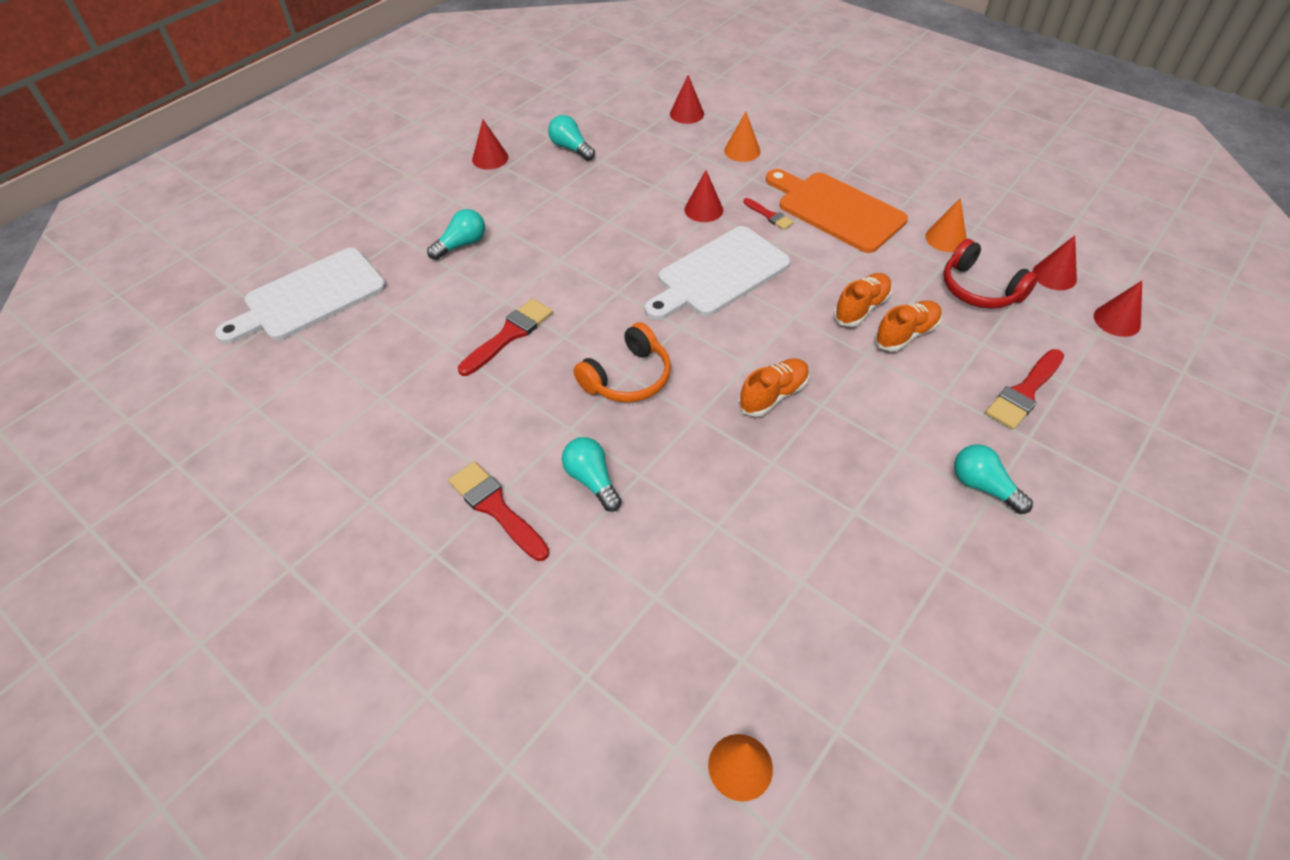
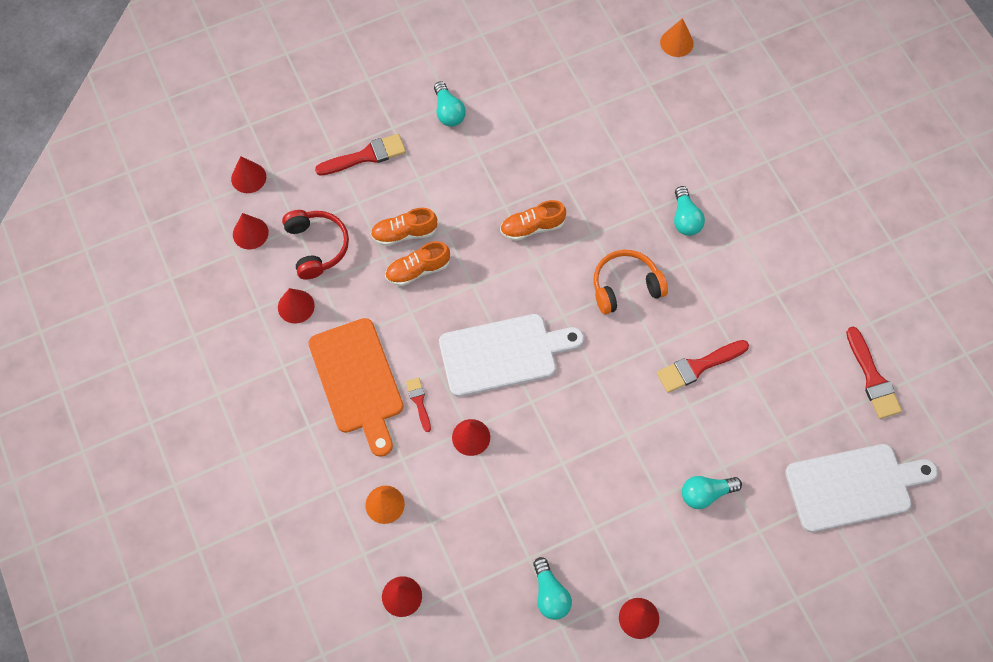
camera: 155 degrees left, 15 degrees up
(496, 508) = (753, 226): red brush -> red brush (872, 378)
(946, 238) = (296, 306): orange cone -> red cone

